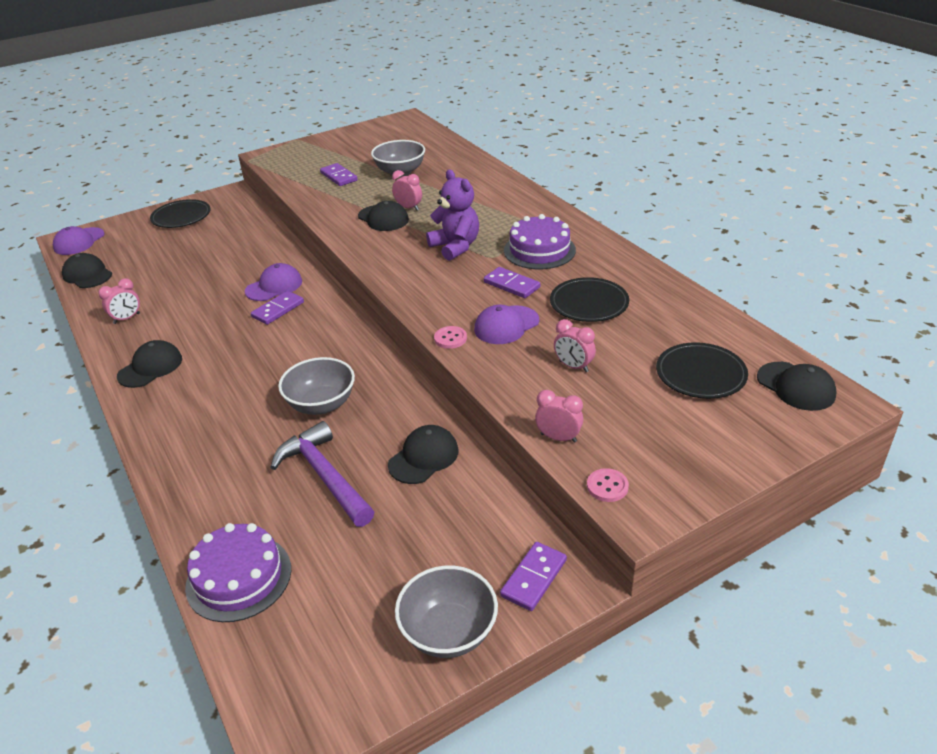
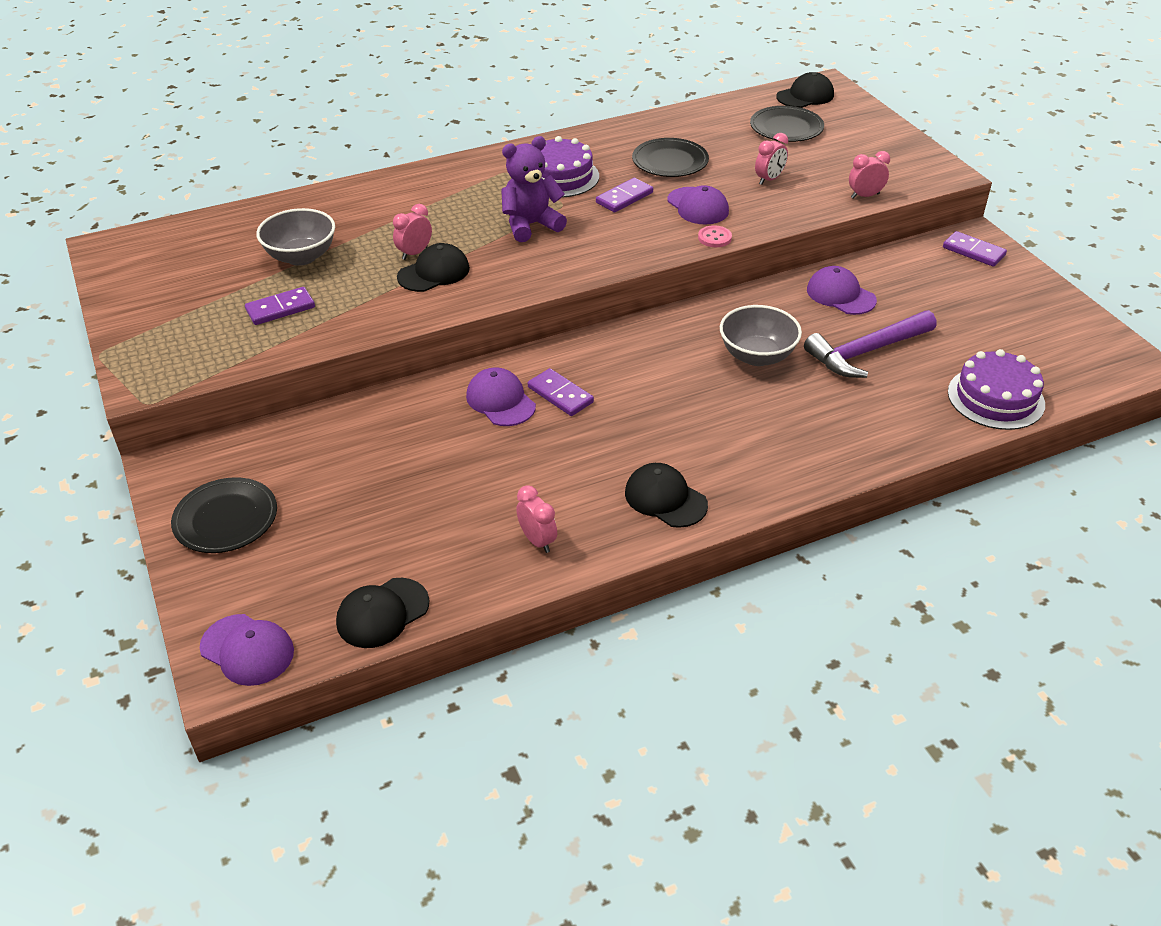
camera: 85 degrees left, 5 degrees up
(424, 457) = (840, 295): black cap -> purple cap
(449, 632) = (1030, 291): grey bowl -> none
(558, 438) = (865, 196): pink clock -> pink clock turned 45 degrees clockwise
(607, 486) = (920, 182): pink button -> none

